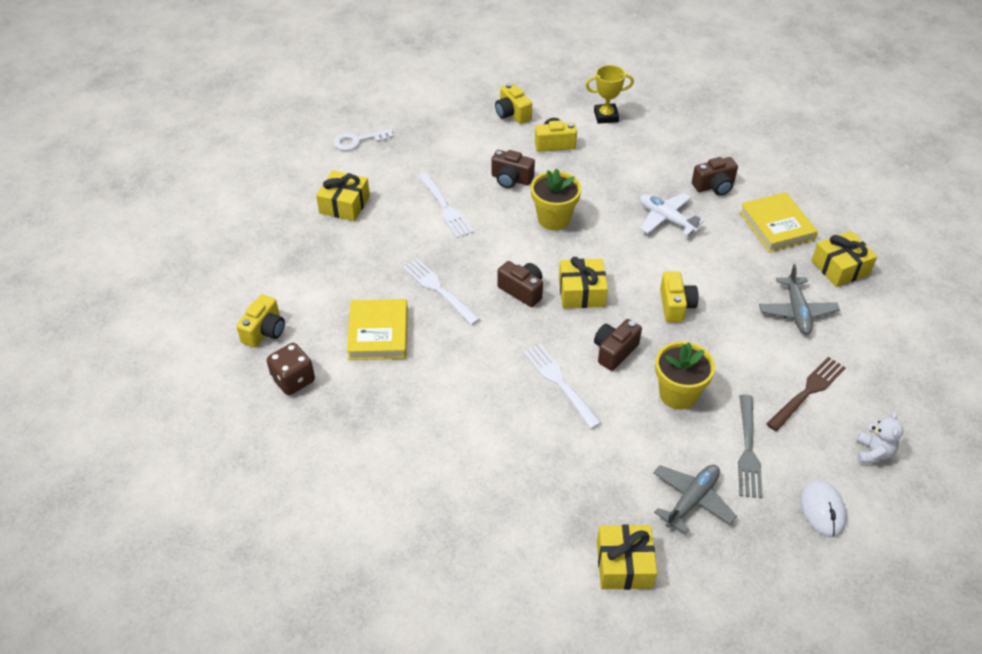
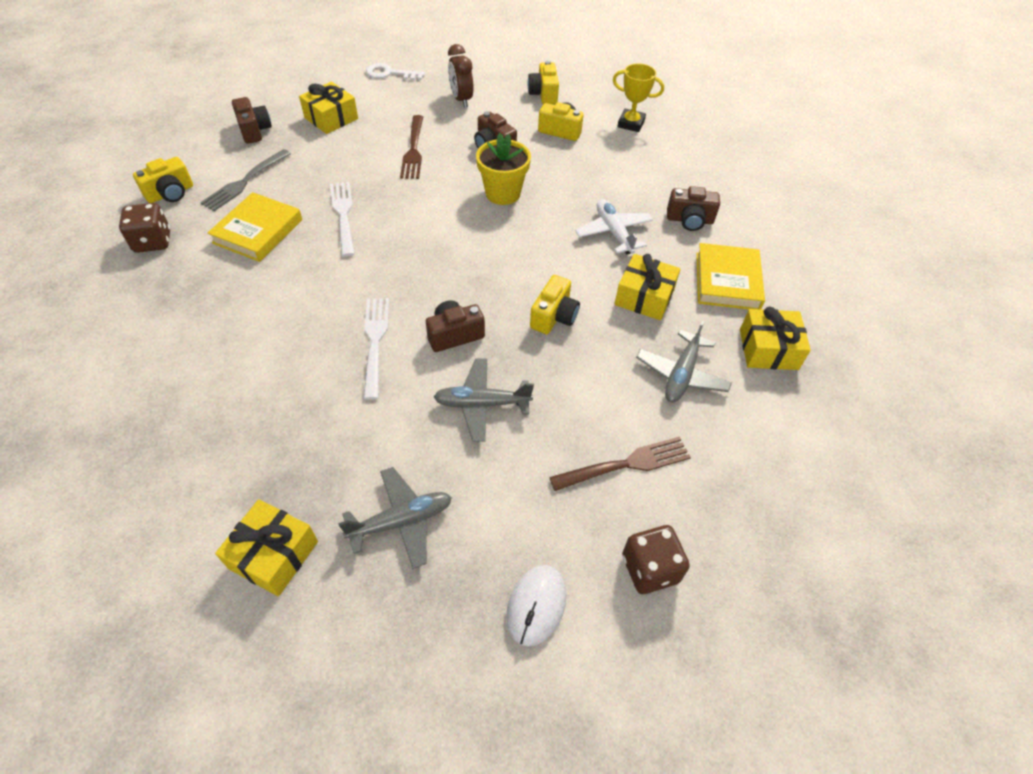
camera: 25 degrees right, 5 degrees up
(445, 144) = (461, 99): none -> brown clock
(445, 207) = (413, 150): white fork -> brown fork
(522, 290) = (417, 244): brown camera -> brown camera (254, 130)
(581, 292) = (471, 267): yellow gift -> yellow gift (644, 297)
(678, 394) = (482, 404): yellow flower pot -> grey plane
(748, 450) = (507, 496): grey fork -> grey fork (245, 182)
(873, 453) = (650, 569): white teddy bear -> brown dice

